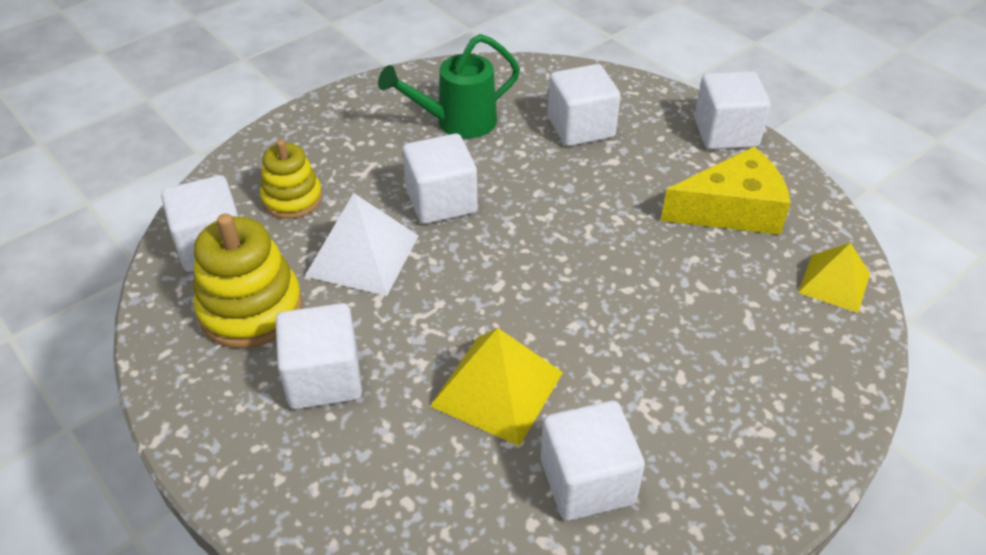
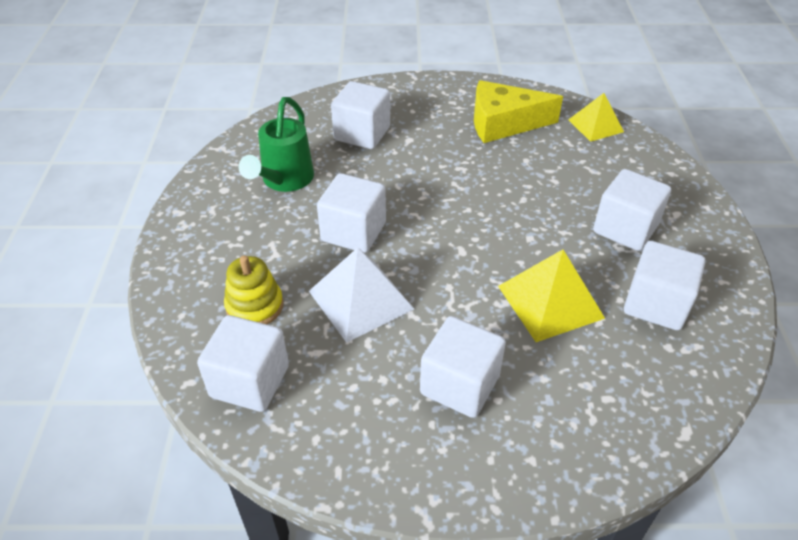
camera: 50 degrees left, 0 degrees up
(251, 309) = (347, 392): yellow stacking toy -> none
(725, 133) = (439, 87): white cube -> white cube (625, 228)
(732, 210) = (503, 123): yellow cheese -> yellow cheese turned 120 degrees counterclockwise

